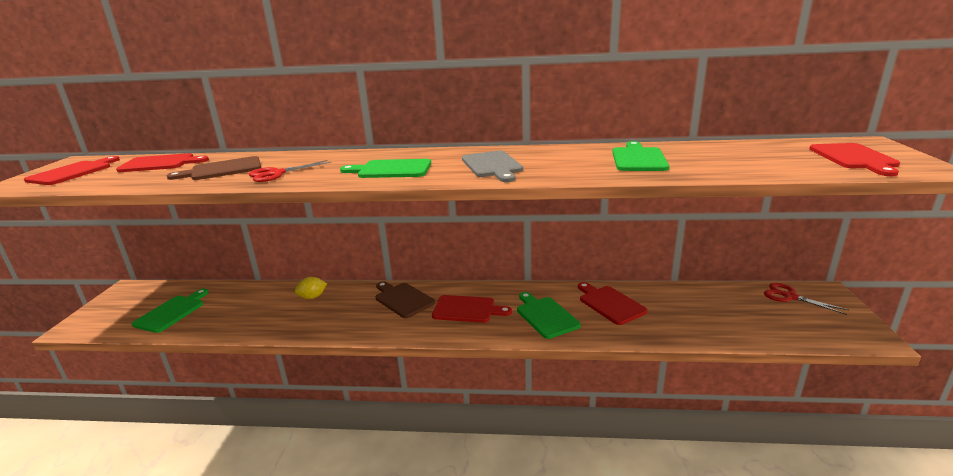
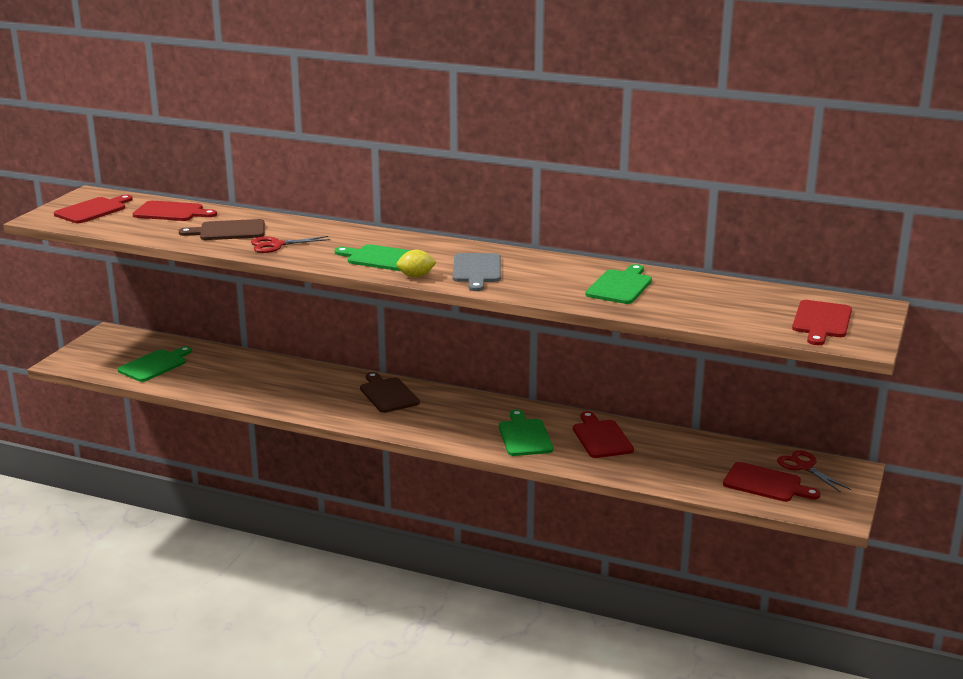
camera: 15 degrees right, 0 degrees up
(312, 297) = (296, 375): yellow lemon -> yellow lemon (416, 276)
(467, 309) = (448, 415): red cutting board -> red cutting board (766, 483)

